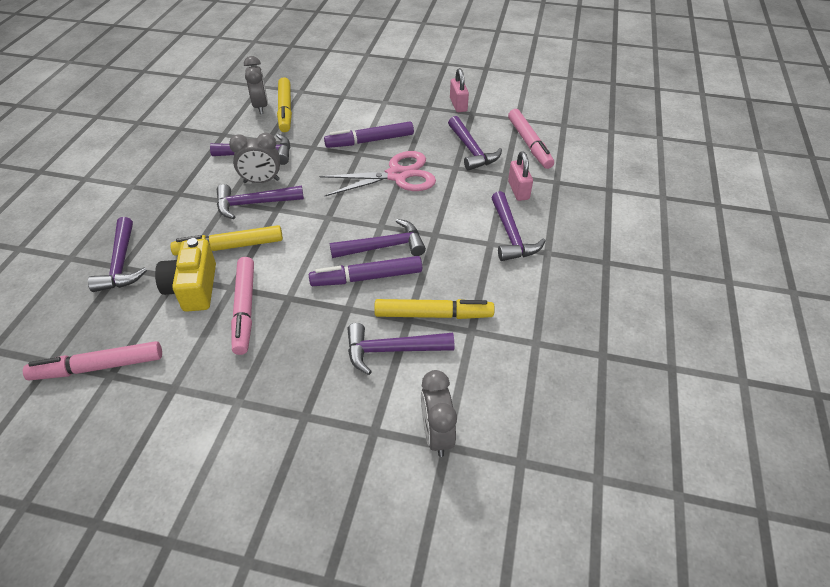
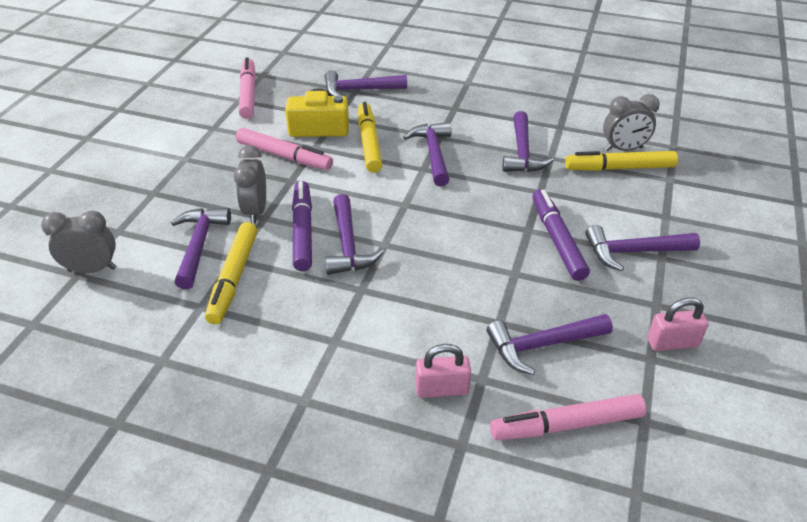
camera: 95 degrees right, 5 degrees down
(245, 309) = (284, 156): pink marker -> pink marker turned 150 degrees counterclockwise
(261, 181) = (472, 156): grey clock -> grey clock (255, 211)
(397, 175) = (481, 262): pink scissors -> none
(511, 235) = (345, 365): purple hammer -> purple hammer (633, 252)

